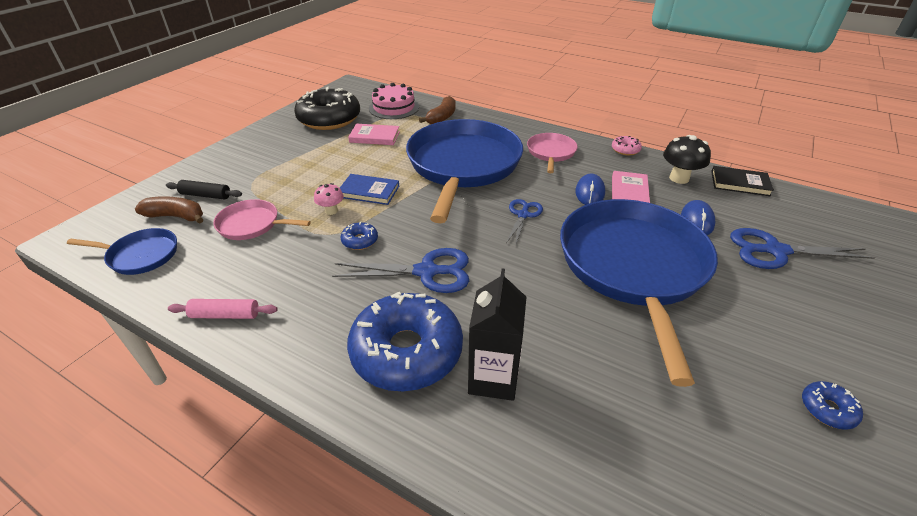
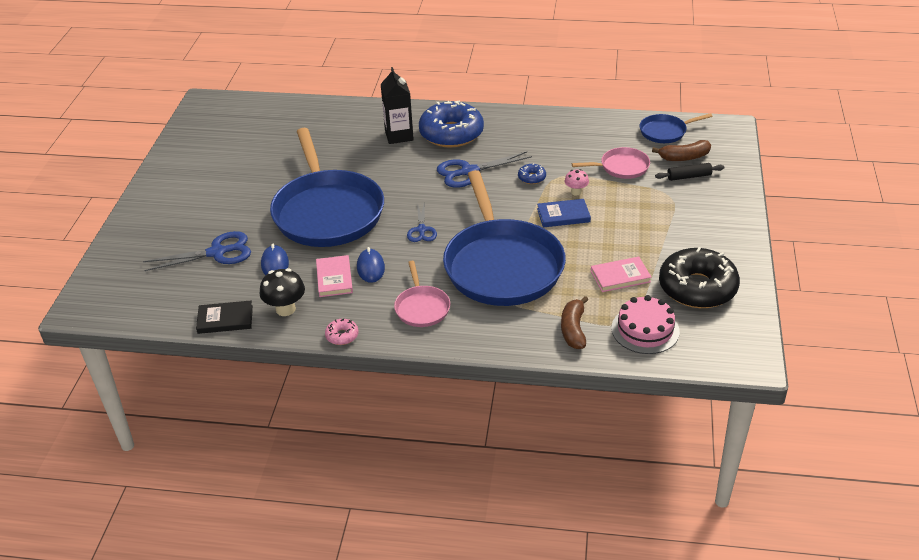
camera: 160 degrees right, 0 degrees up
(225, 315) = (567, 121): pink rolling pin -> none
(827, 409) = (223, 167): blue donut -> none

